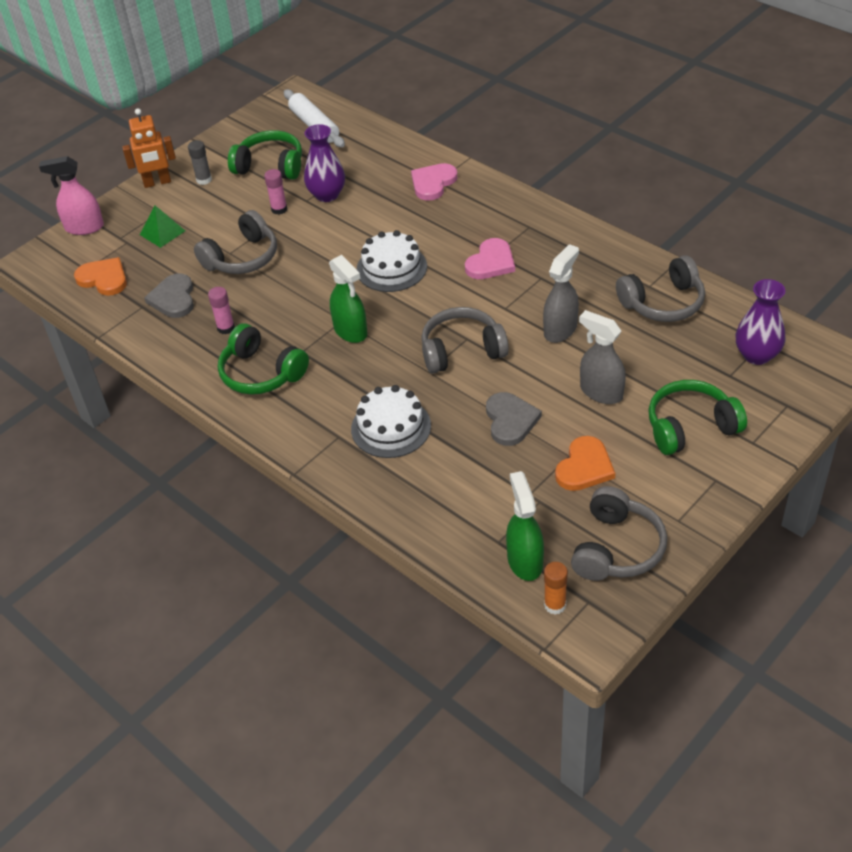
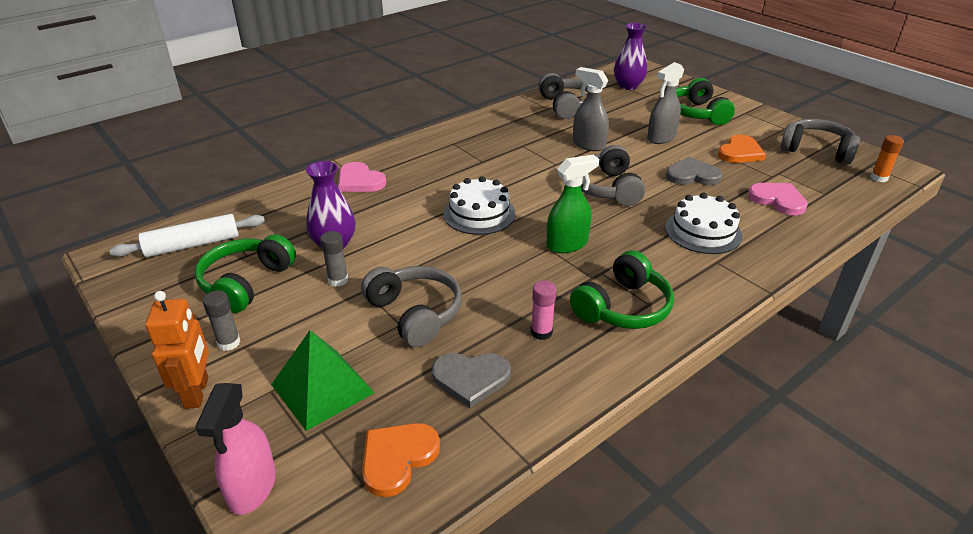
camera: 85 degrees left, 10 degrees down
(162, 232) = (322, 388): green pyramid -> green pyramid, size x1.57
(279, 209) = (338, 280): pink glue stick -> grey glue stick
(491, 262) = (493, 164): pink heart -> pink heart (778, 200)
(524, 561) = (841, 185): green spray bottle -> none
(584, 467) = (740, 152): orange heart -> orange heart turned 90 degrees clockwise

